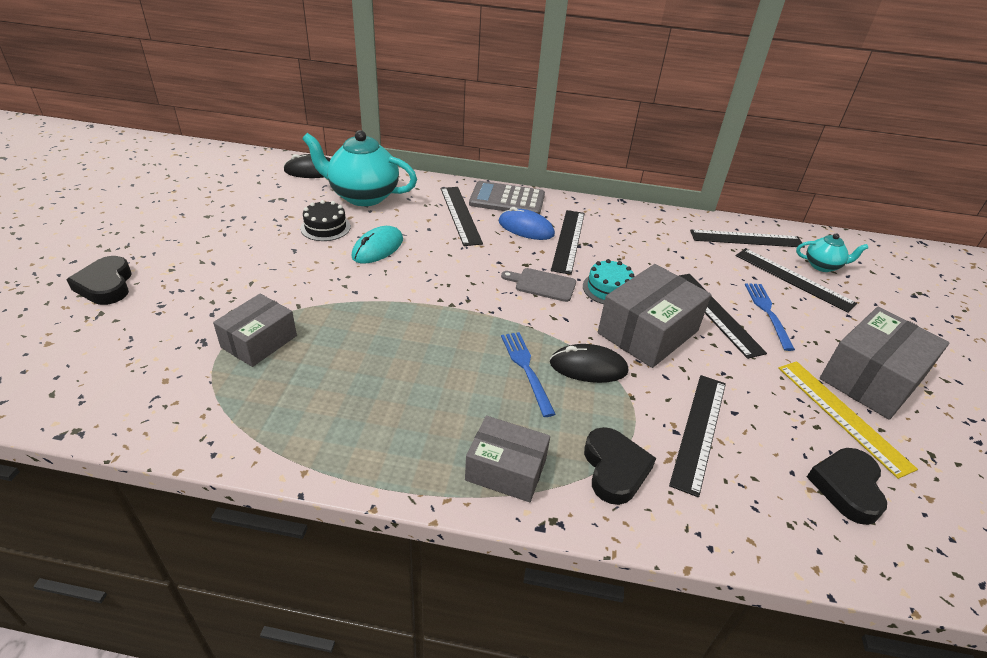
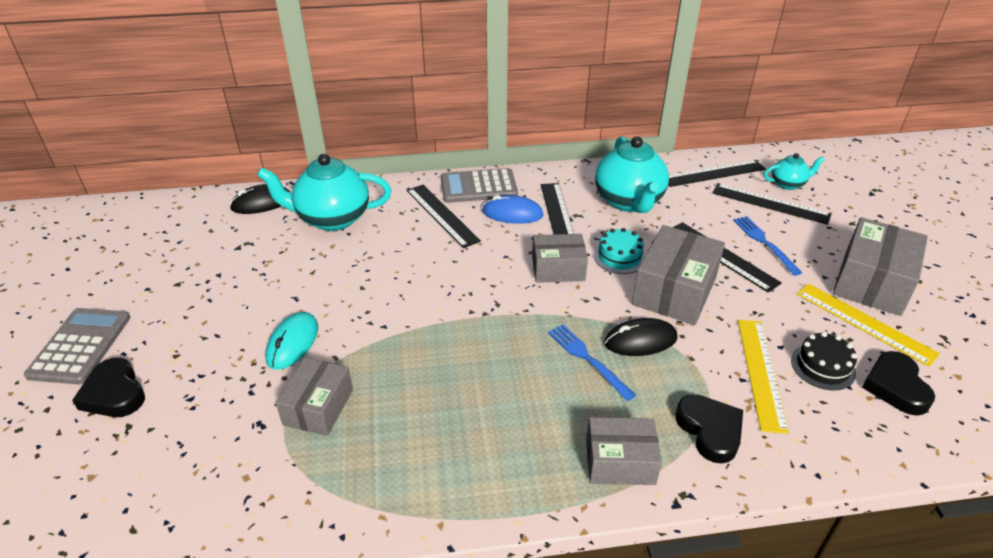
camera: 15 degrees left, 0 degrees up
(104, 243) = (80, 346): none -> grey calculator
(325, 227) = (313, 264): black cake -> black cake (823, 366)
(377, 248) = (380, 273): turquoise mouse -> turquoise mouse (292, 343)
(542, 284) = (558, 269): grey cutting board -> grey box
(645, 244) = (629, 201): none -> turquoise teapot
(699, 431) = (760, 373): black ruler -> yellow ruler

